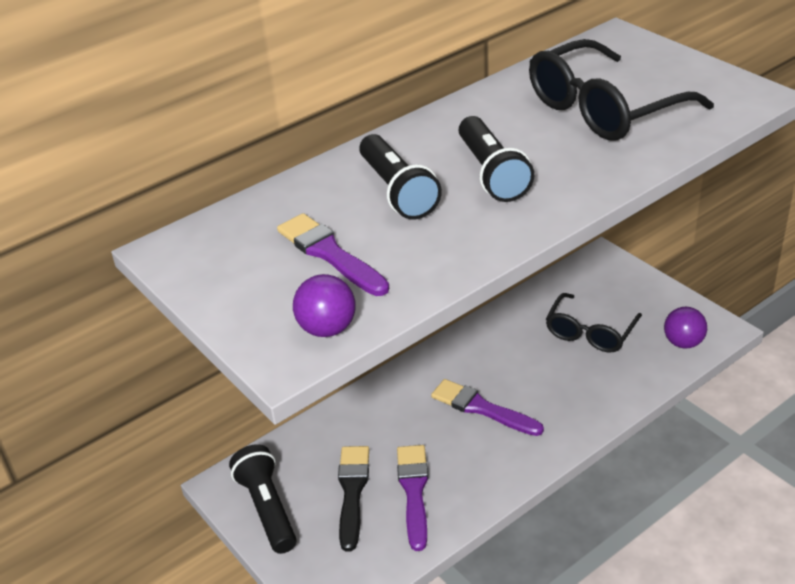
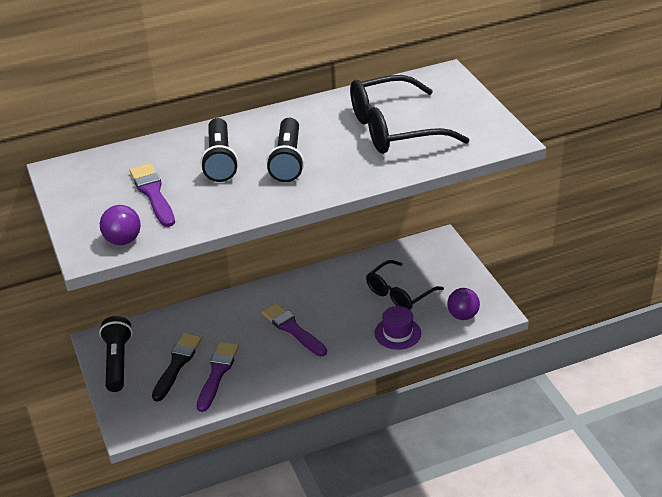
camera: 15 degrees right, 0 degrees up
(617, 383) = (397, 333): none -> purple hat

